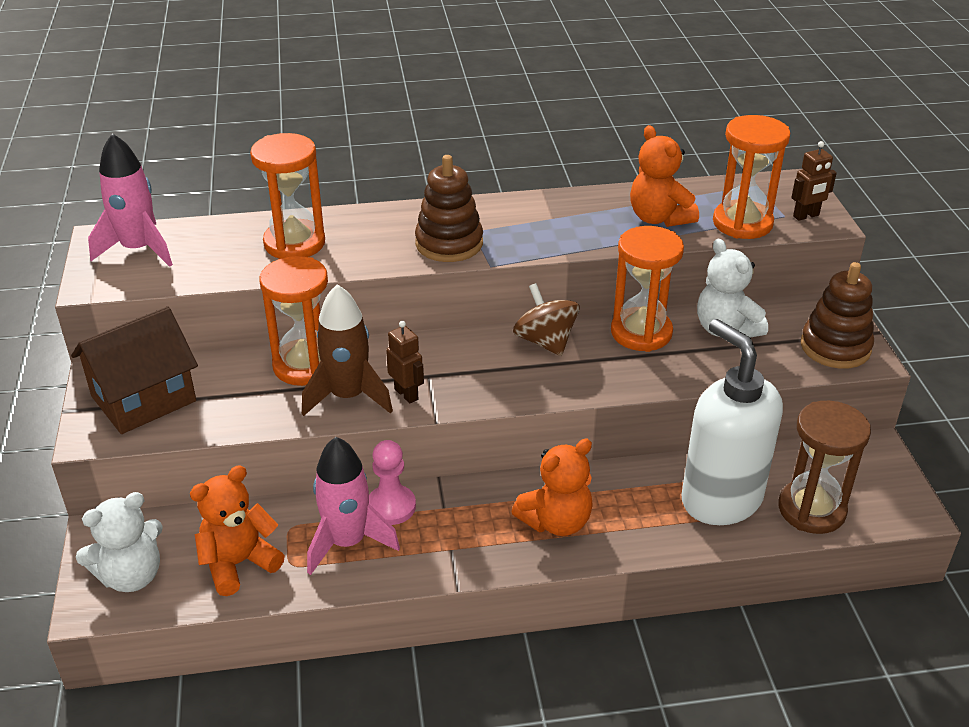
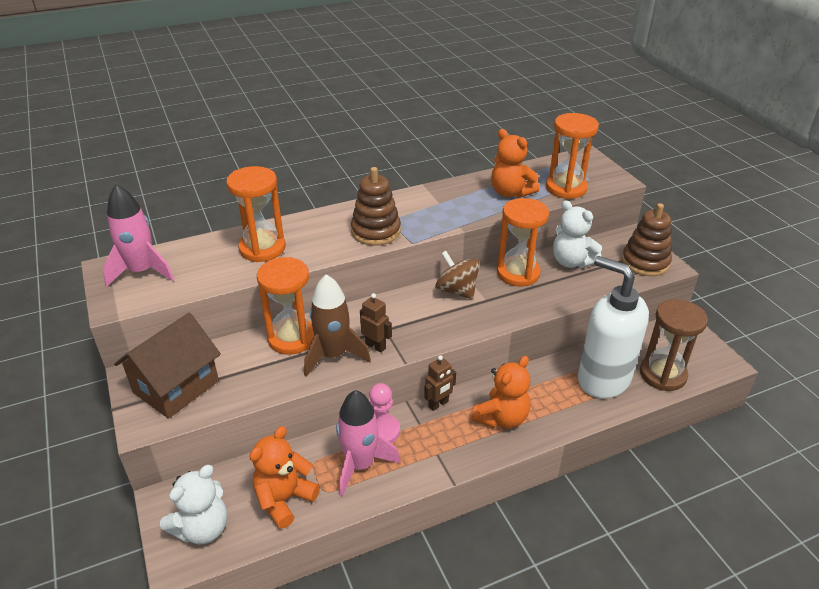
camera: 15 degrees left, 0 degrees up
(806, 216) = (603, 177): brown robot -> brown robot (438, 404)

